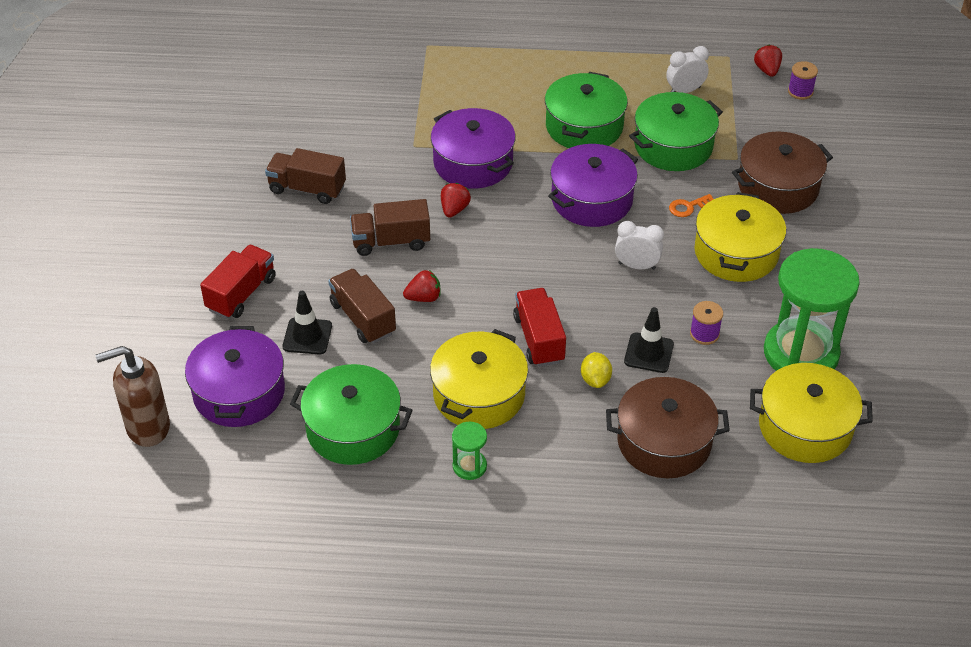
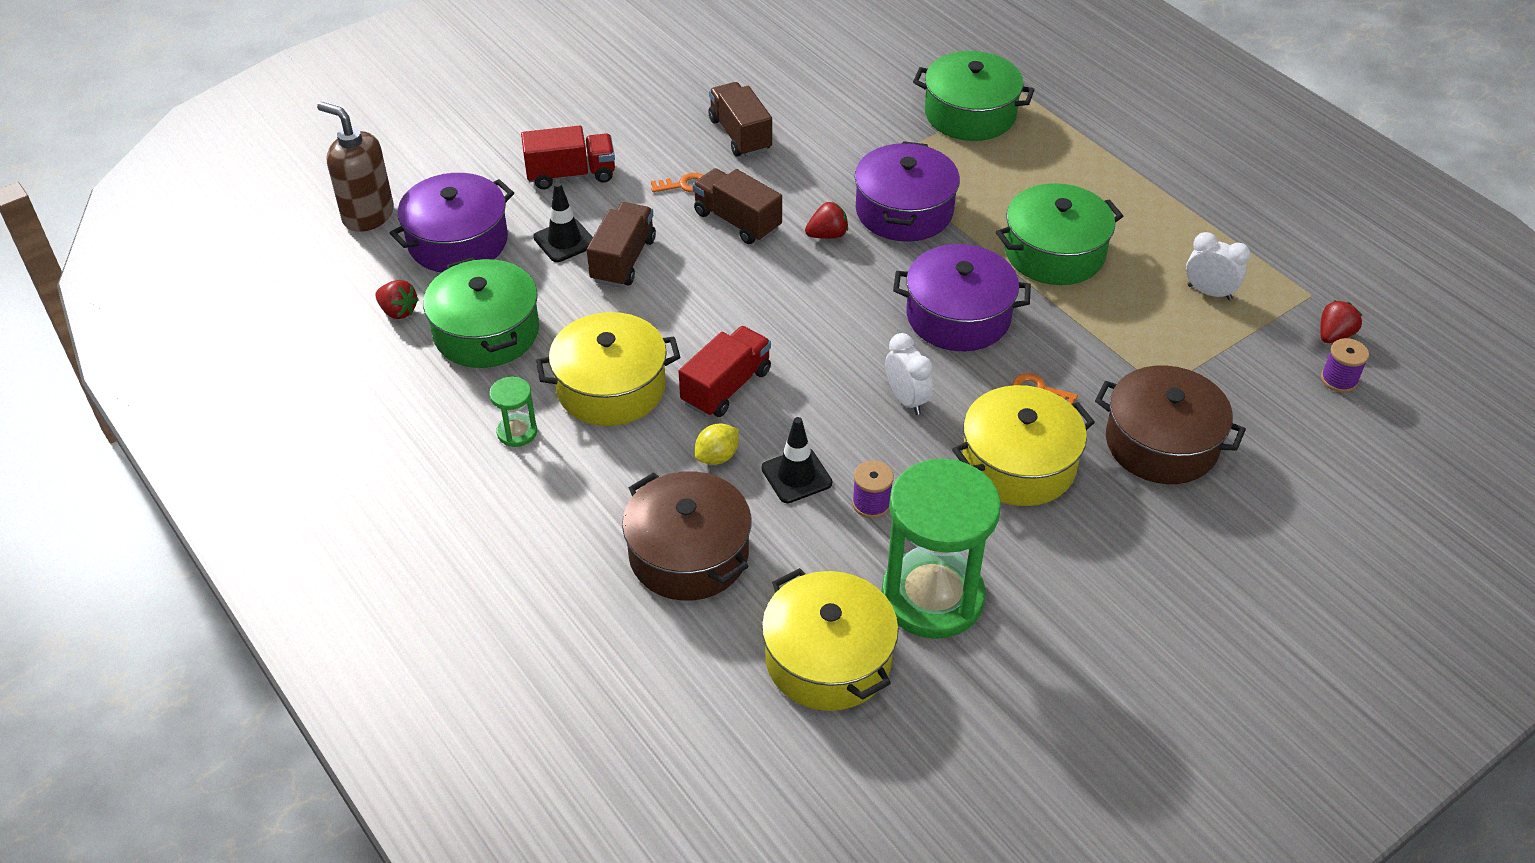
camera: 50 degrees right, 0 degrees up
(324, 245) = (684, 185): none -> orange key
(423, 297) = (692, 282): red strawberry -> red strawberry (398, 311)
(673, 146) = (1114, 330): green pot -> green pot (970, 114)

